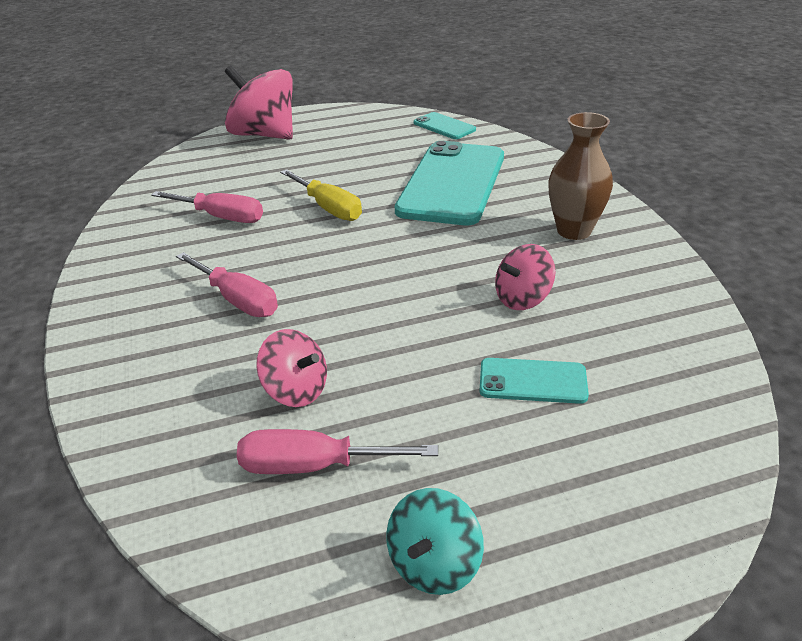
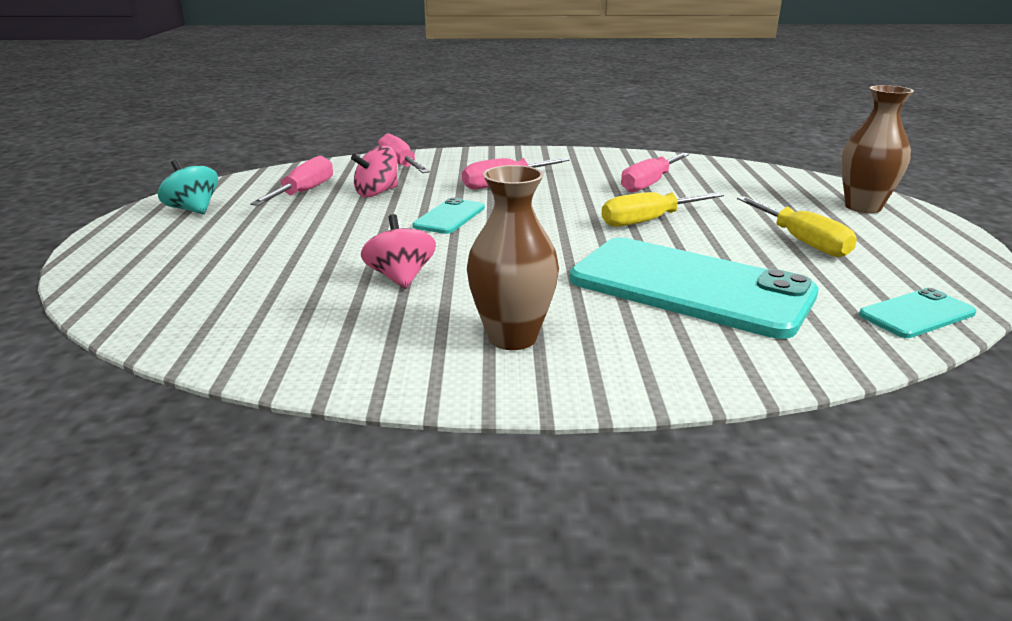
camera: 105 degrees right, 10 degrees down
(161, 410) = (400, 165): none -> pink screwdriver
(264, 135) = (863, 207): pink spinning top -> brown vase
(348, 153) = (801, 242): none -> yellow screwdriver
(532, 381) = (288, 259): turquoise phone -> turquoise phone (449, 217)

